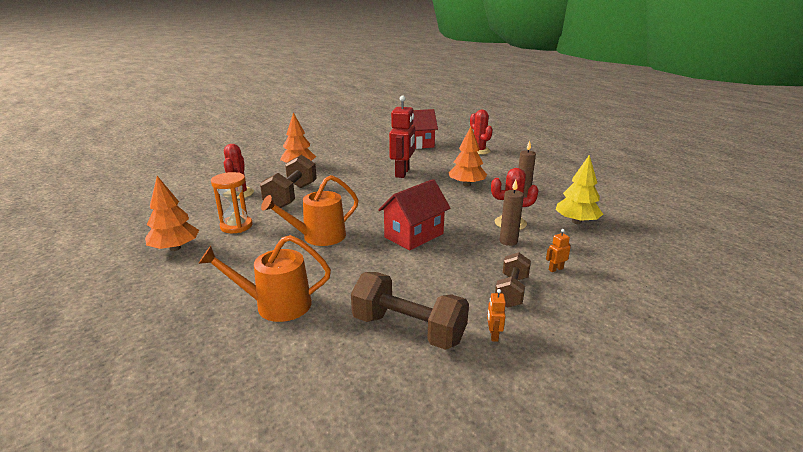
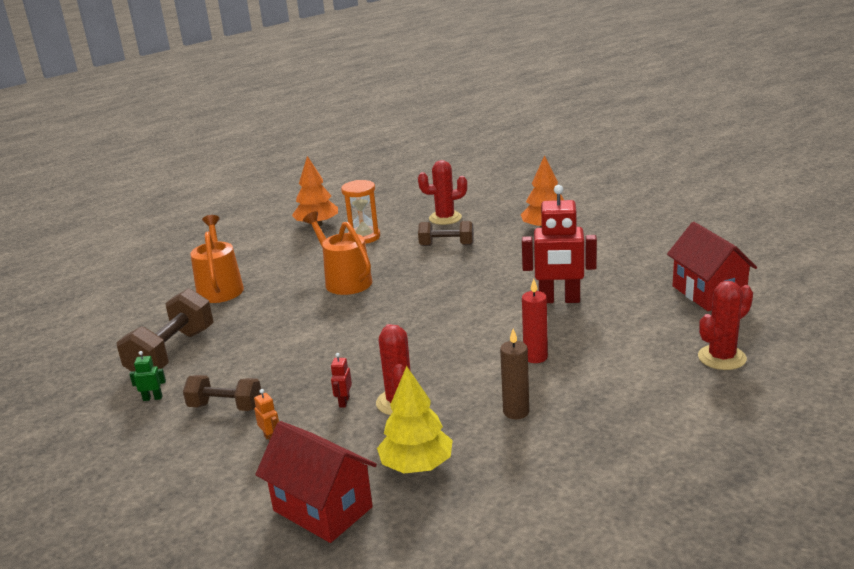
camera: 85 degrees right, 0 degrees up
(291, 196) = (446, 245): brown dumbbell -> brown dumbbell, size x0.63
(414, 235) = (353, 334): red house -> red house (323, 509)
(466, 184) = (535, 357): orange tree -> red candle
(493, 335) = (152, 398): orange robot -> green robot
(508, 241) = (344, 402): brown candle -> red robot

